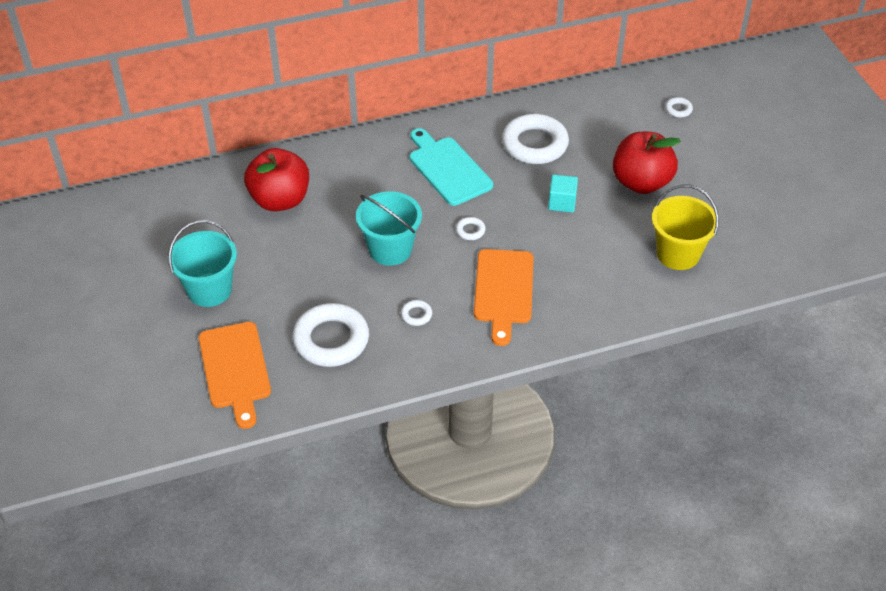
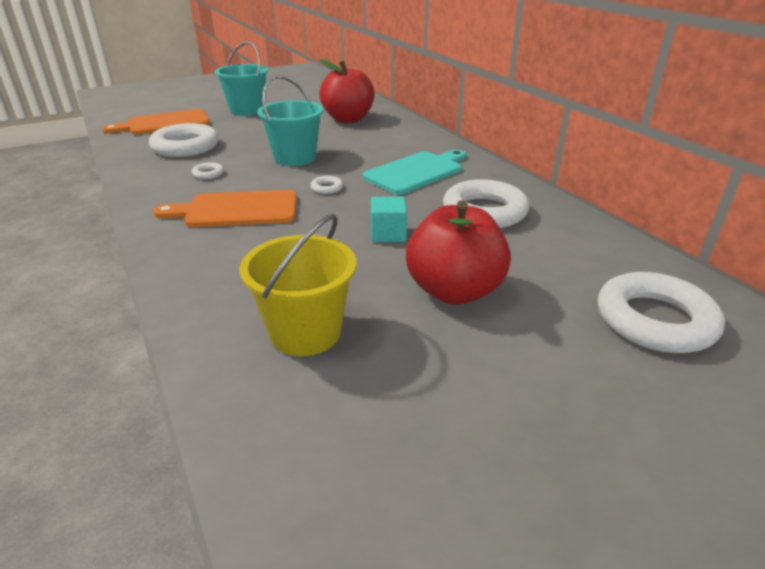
camera: 80 degrees right, 15 degrees down
(678, 109) = (655, 320): white ring -> white ring, size x2.38

